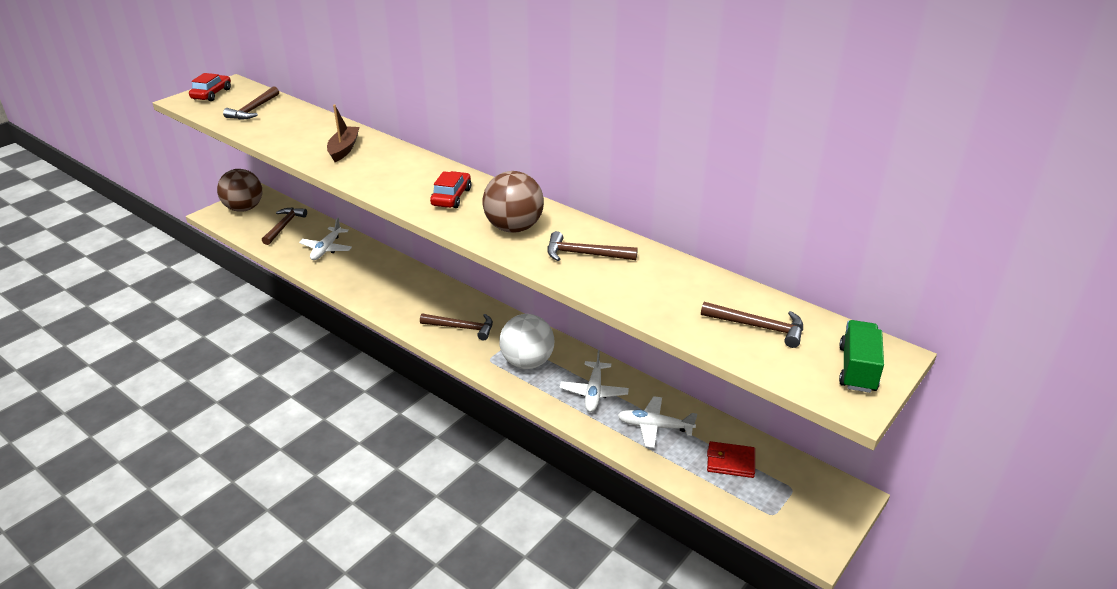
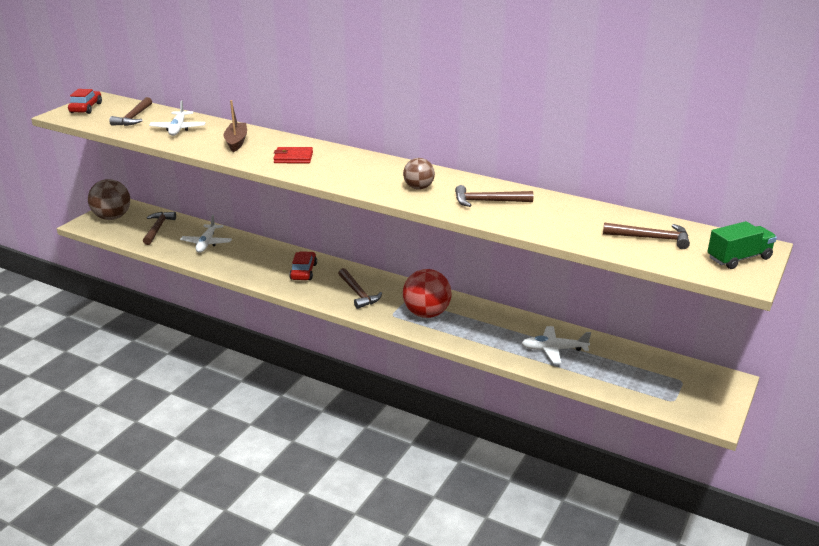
camera: 10 degrees left, 5 degrees down
(451, 197) = (352, 170): red car -> red car (303, 272)
(462, 328) = (358, 293): brown hammer -> brown hammer turned 60 degrees clockwise
(514, 228) = (418, 188): brown ball -> brown ball, size x0.60
(527, 362) = (426, 313): white ball -> red ball
(594, 392) = (493, 330): white plane -> white plane (178, 129)
(730, 462) = (625, 368): red wallet -> red wallet (293, 158)
(857, 369) = (738, 258): green truck -> green truck turned 60 degrees clockwise

